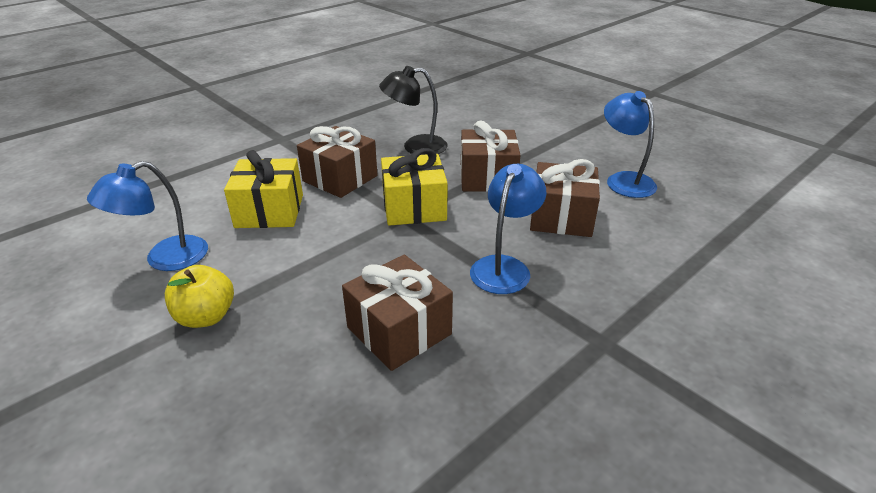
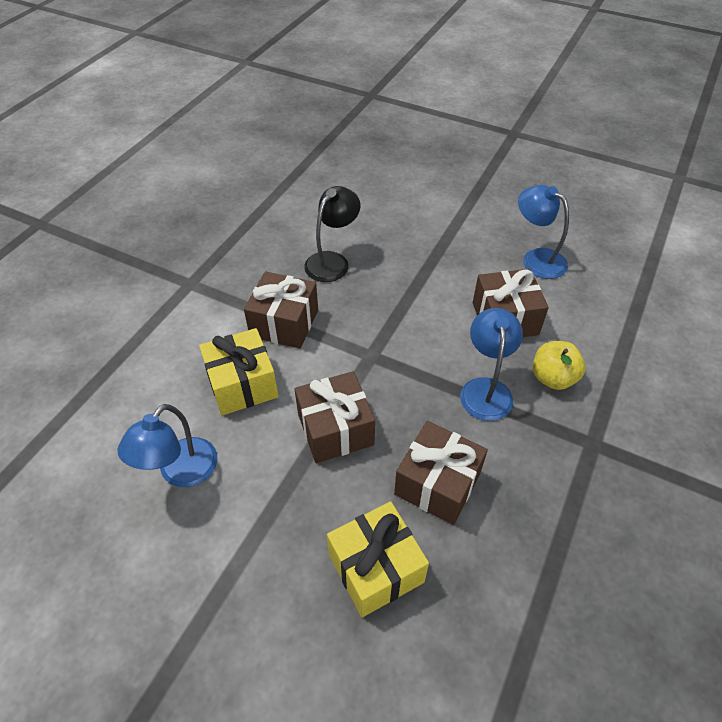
camera: 20 degrees left, 15 degrees up
(206, 317) = (266, 524): yellow apple -> yellow apple (553, 378)
(414, 207) = (374, 341): yellow gift -> yellow gift (376, 568)
(415, 146) = (332, 261): black lamp -> black lamp turned 150 degrees clockwise
(487, 178) = (420, 286): brown gift -> brown gift (335, 429)

